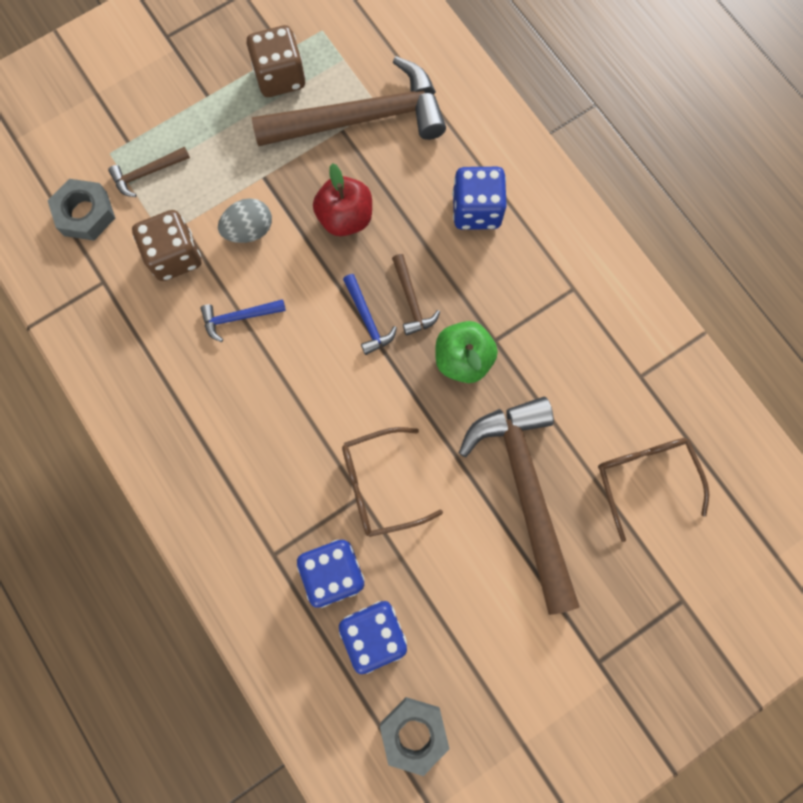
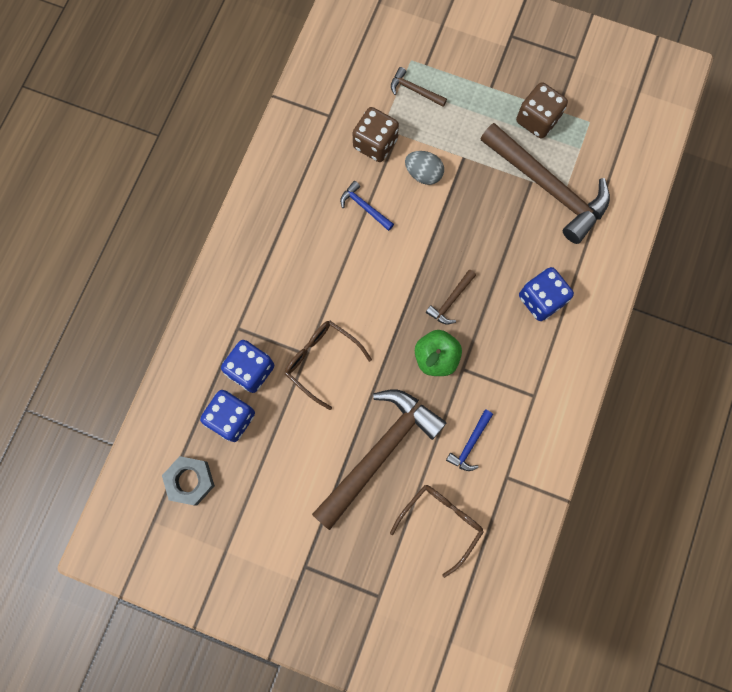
camera: 55 degrees right, 0 degrees up
(85, 214) = (363, 75): grey nut -> none
(345, 218) = (474, 224): red apple -> none
(367, 319) = (419, 282): blue hammer -> blue hammer (470, 444)

